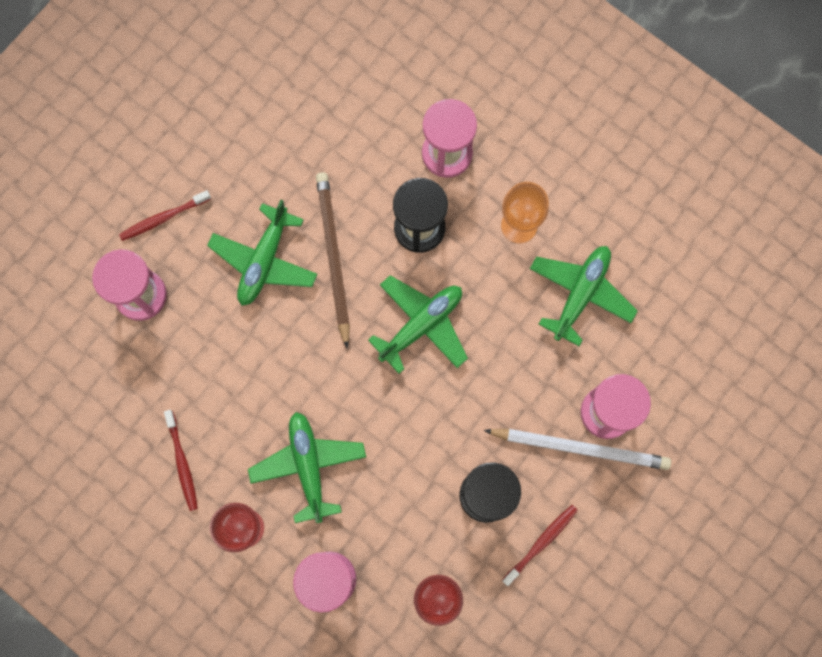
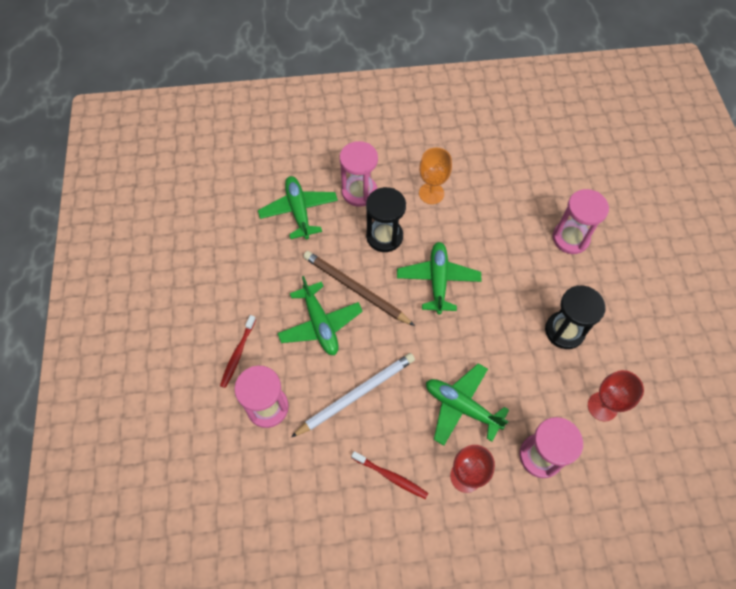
camera: 45 degrees left, 15 degrees down
(541, 543) = (616, 327): red toothbrush -> none
(580, 294) = (495, 198): green plane -> green plane (299, 211)
(580, 448) = (579, 265): white pencil -> white pencil (356, 394)

